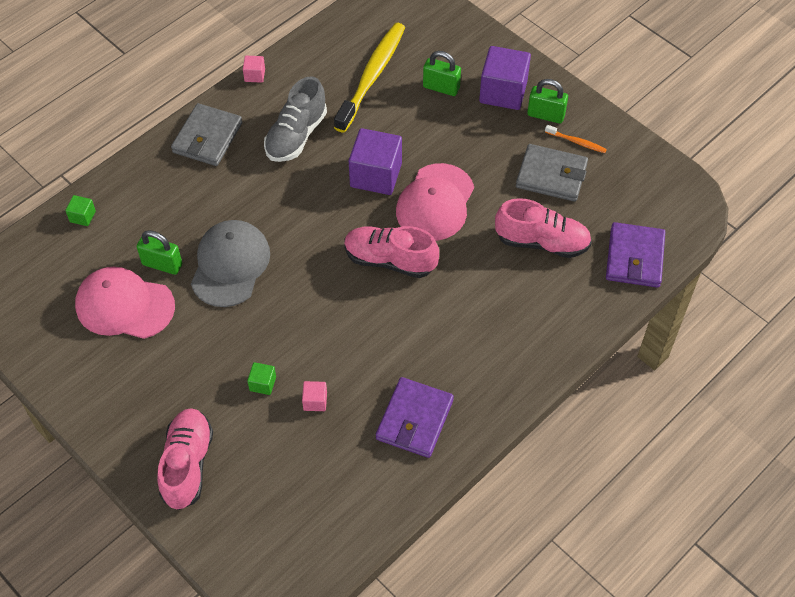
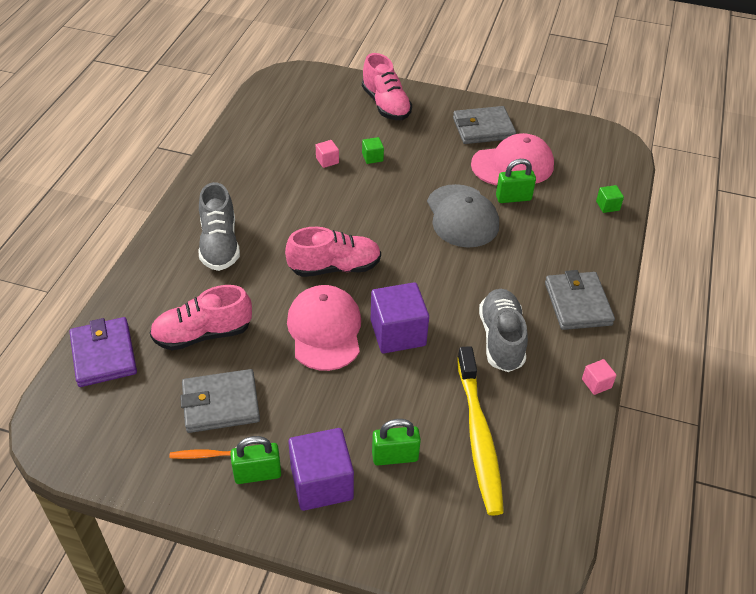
camera: 150 degrees right, 10 degrees down
(108, 372) = (483, 128): none -> grey wallet
(414, 420) = (247, 174): purple wallet -> none
(486, 334) = (219, 244): none -> grey shoe

